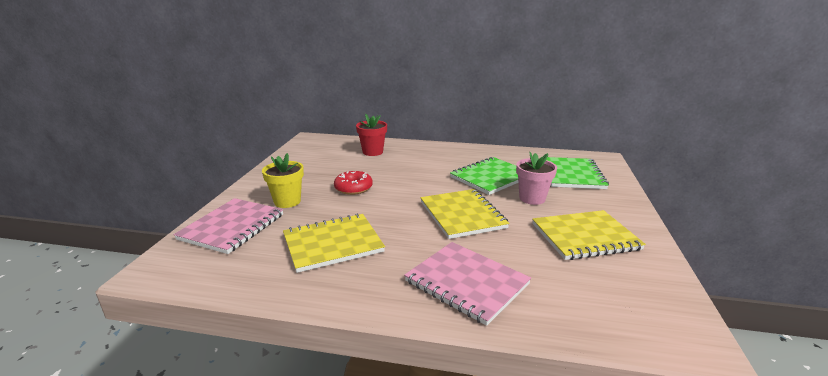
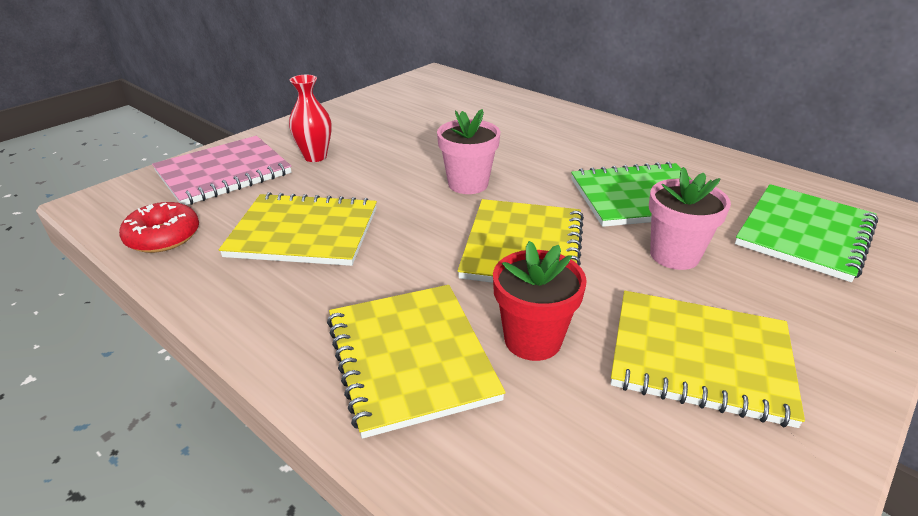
camera: 30 degrees right, 10 degrees up
(287, 201) = (315, 157): yellow flower pot -> red vase
(353, 188) = (414, 160): red donut -> red donut (163, 237)
(372, 152) = (497, 112): red flower pot -> red flower pot (533, 340)
(399, 193) = (468, 184): none -> pink flower pot
(466, 283) = (410, 358): pink notebook -> yellow notebook

